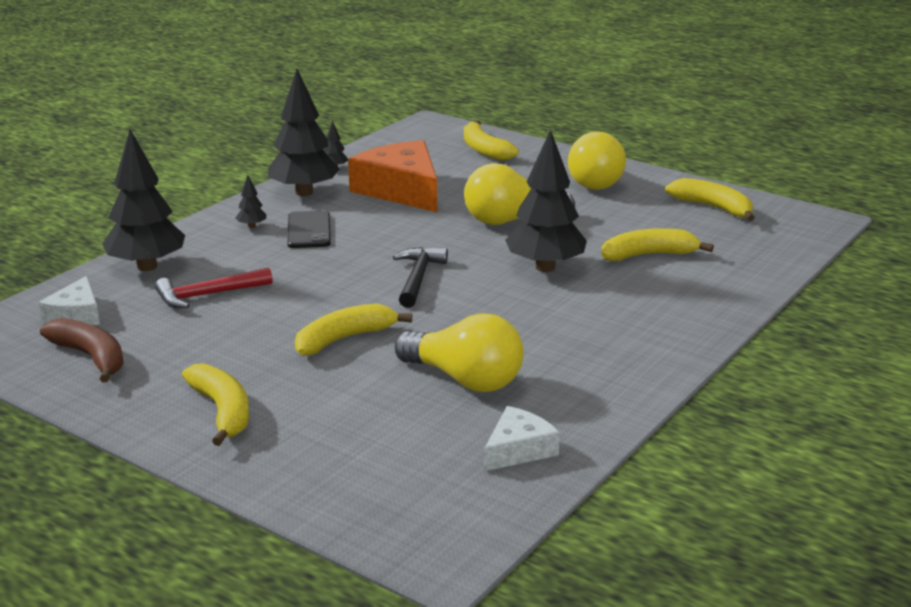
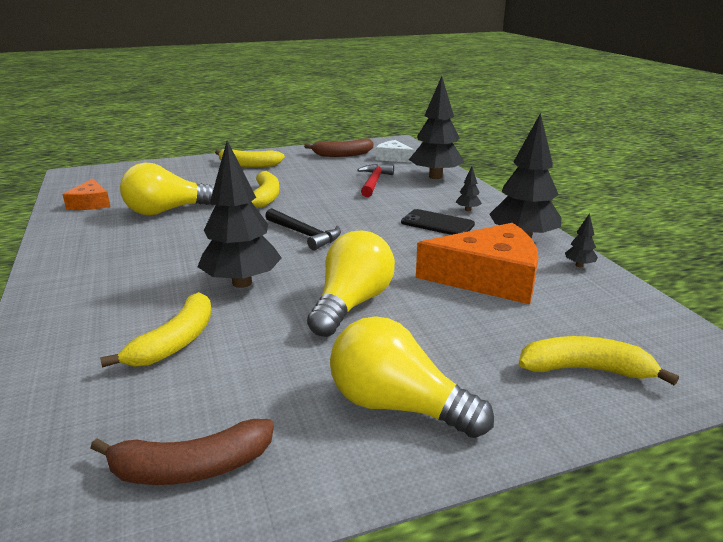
camera: 125 degrees right, 0 degrees up
(518, 449) = (90, 203): white cheese -> orange cheese
(713, 207) = (191, 468): yellow banana -> brown banana

